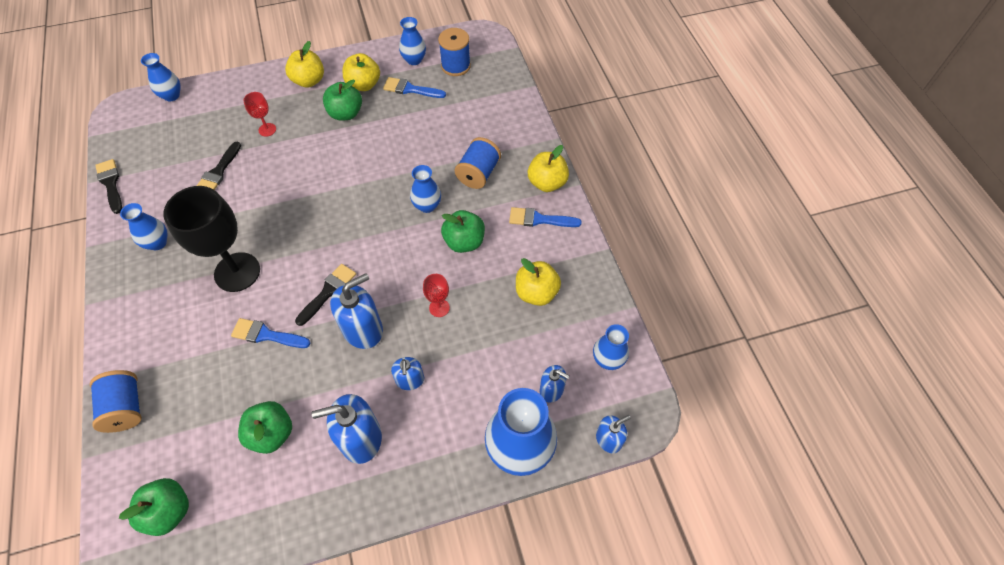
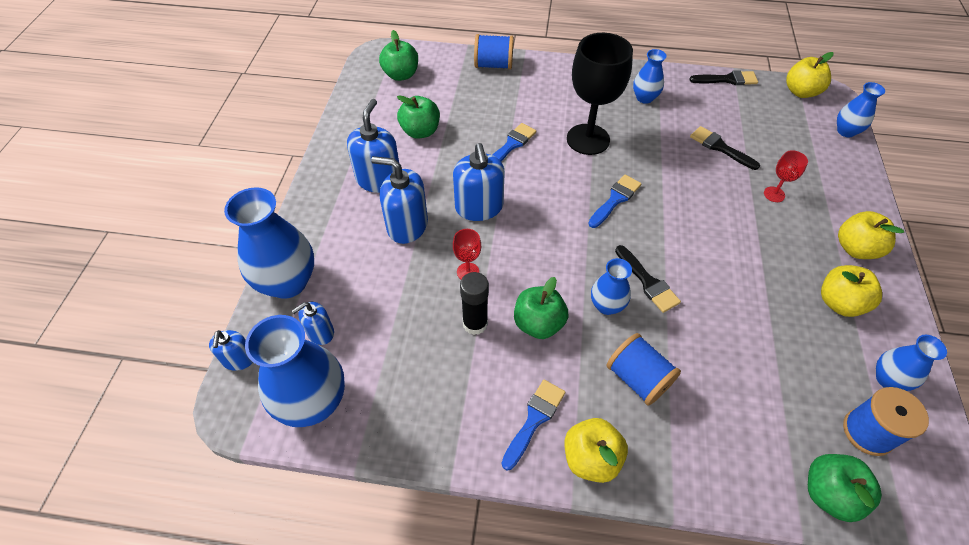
camera: 115 degrees right, 5 degrees down
(328, 292) = (533, 194): black brush -> black brush (648, 282)
(346, 113) = (786, 270): green apple -> green apple (829, 493)
(410, 89) = (821, 354): blue brush -> blue brush (615, 199)
(410, 380) = (407, 226): blue soap dispenser -> blue soap dispenser, size x1.75
(485, 282) = (475, 324): none -> black glue stick
(536, 292) = (434, 368): yellow apple -> yellow apple (801, 92)
(608, 359) = (313, 402): blue vase -> blue vase, size x1.84

